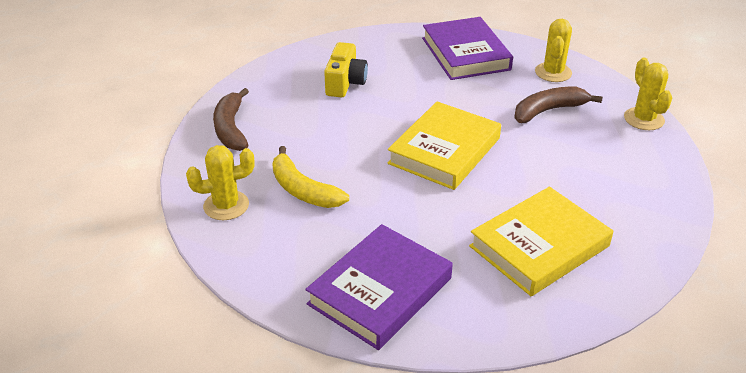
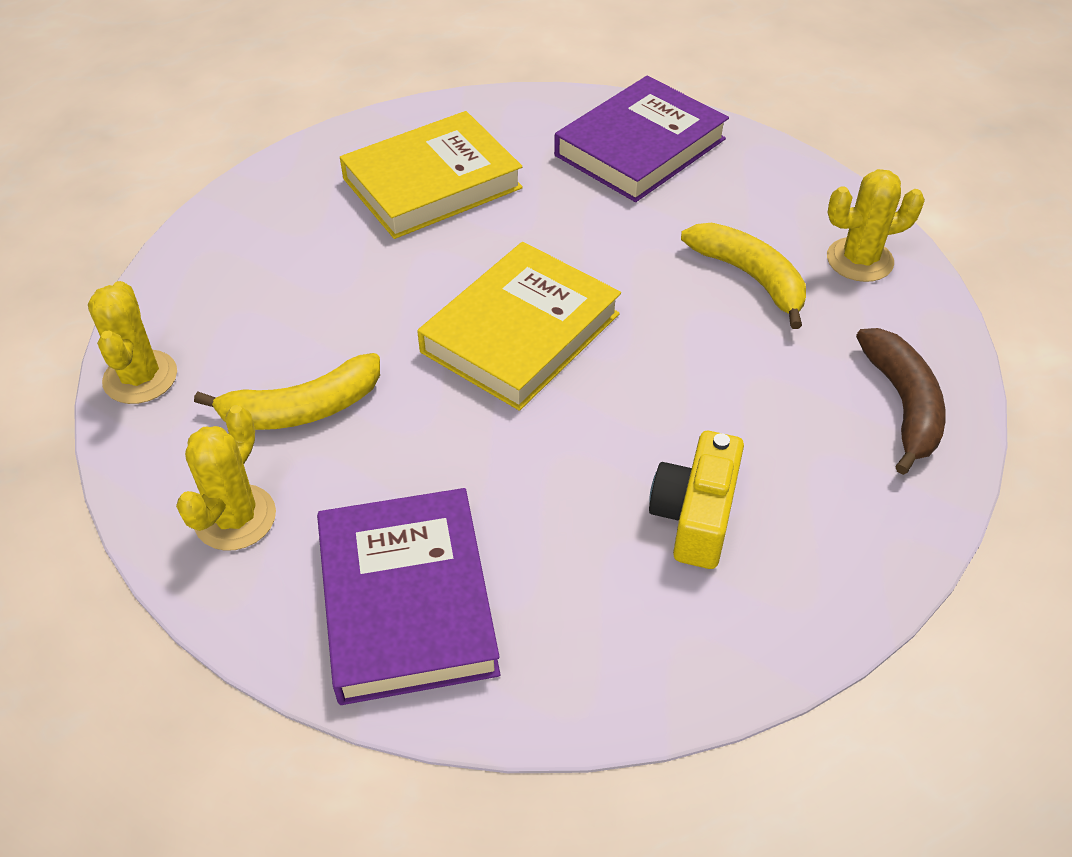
camera: 175 degrees left, 10 degrees up
(548, 111) = (302, 409): brown banana -> yellow banana

